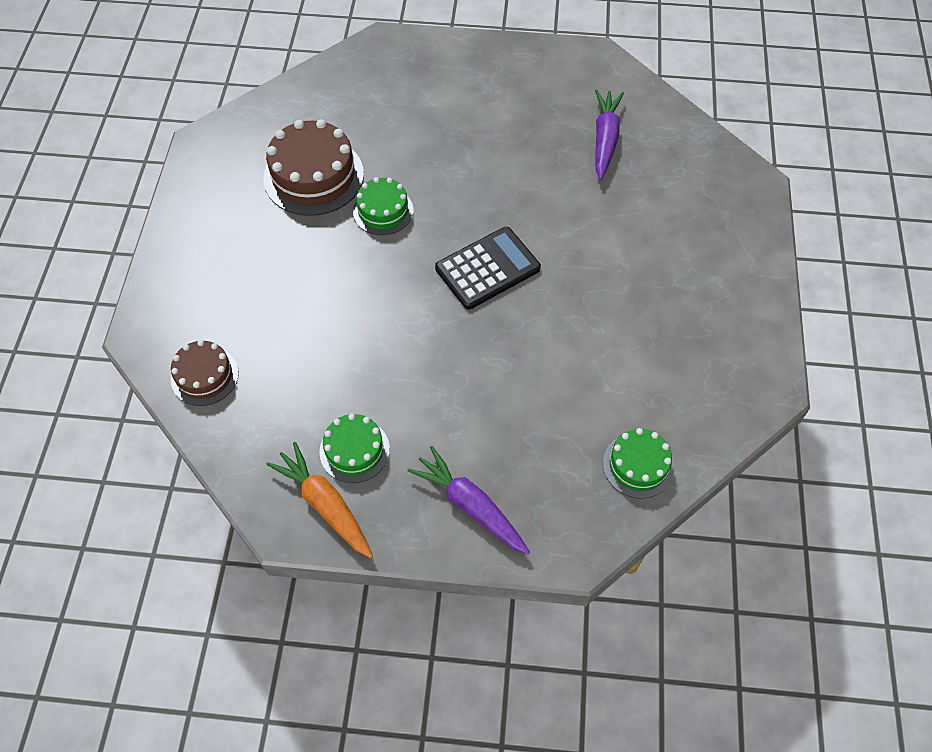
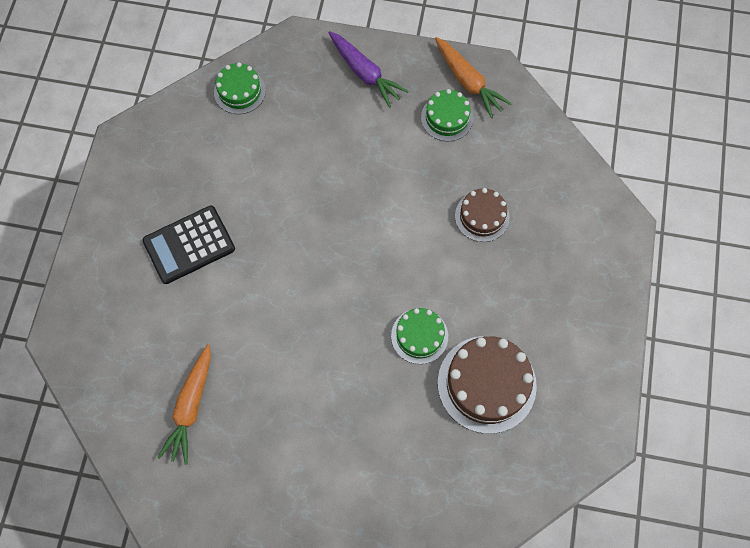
camera: 175 degrees left, 10 degrees up
(204, 376) = (567, 185): brown cake -> brown cake (482, 216)
(487, 268) = (329, 265): black calculator -> black calculator (189, 245)
(605, 139) = (191, 407): purple carrot -> orange carrot

